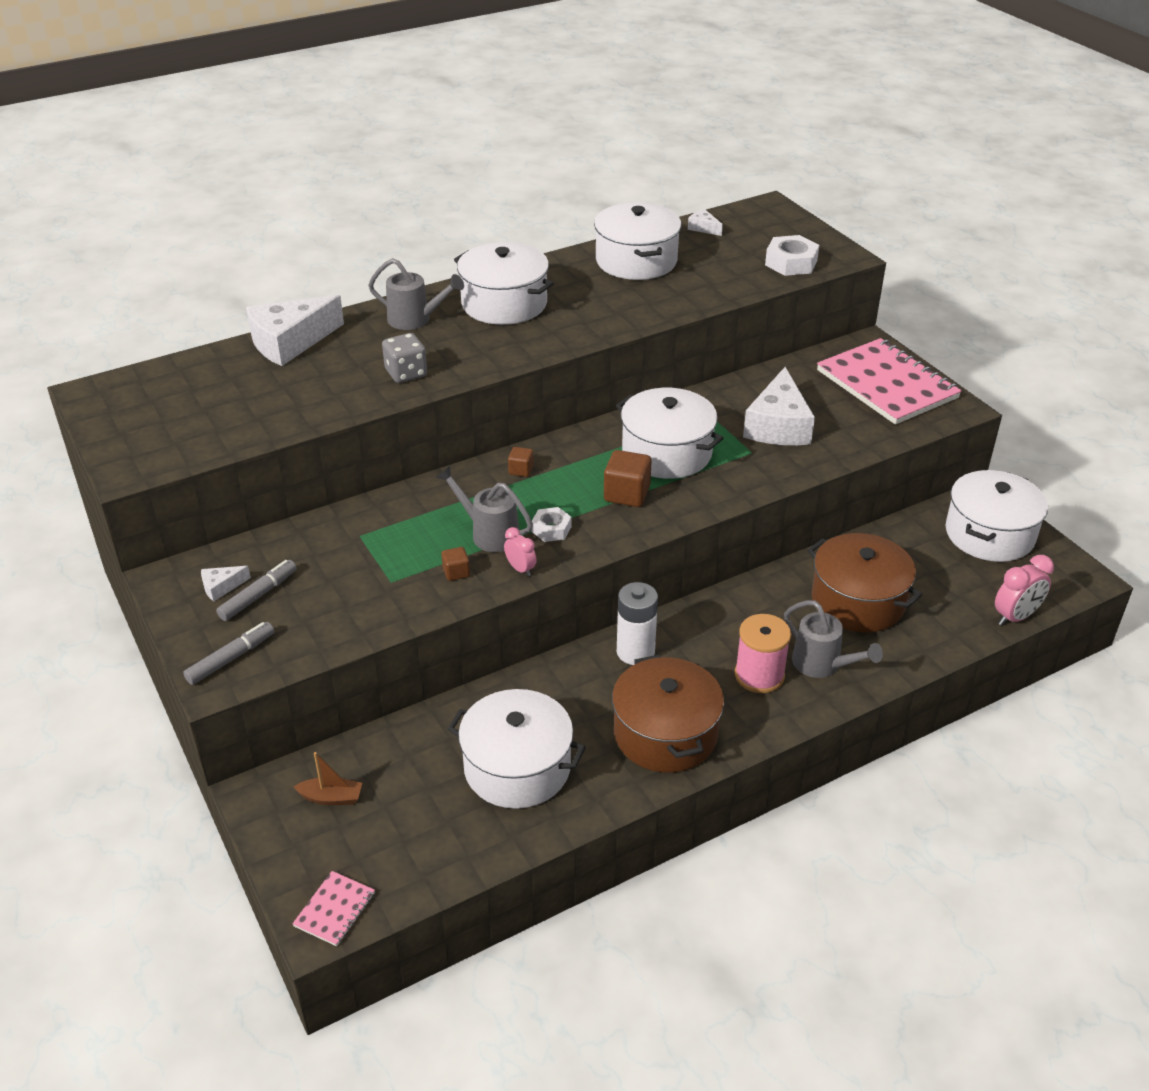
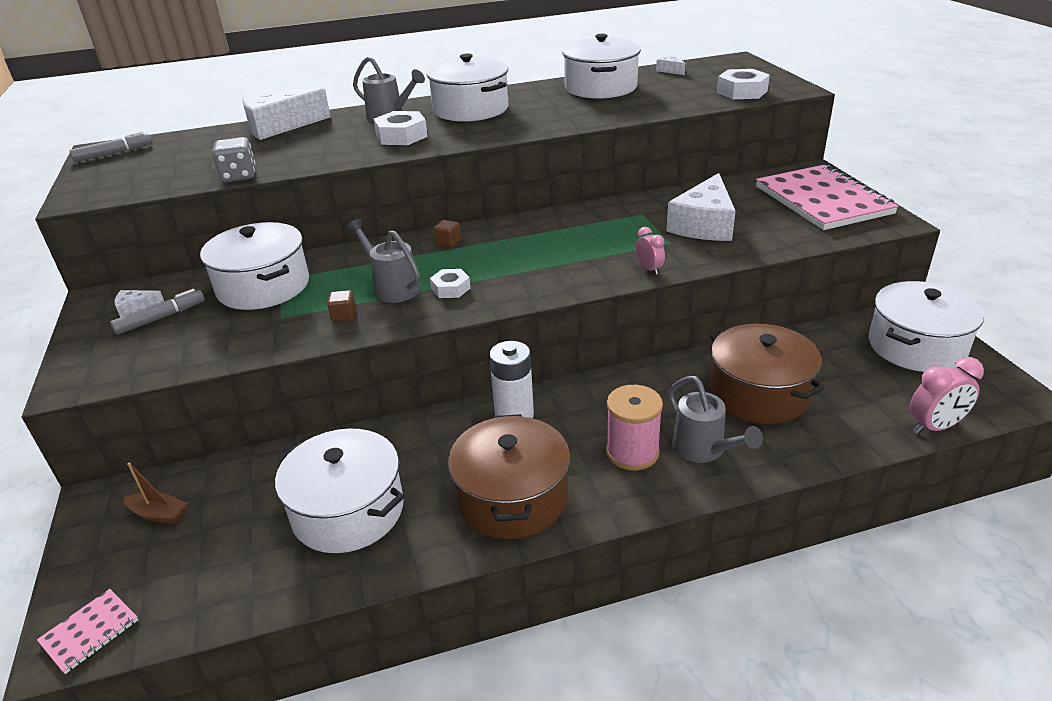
camera: 15 degrees right, 5 degrees down
(230, 658) = (98, 366): grey marker -> grey marker (113, 153)
(406, 373) = (356, 148): grey dice -> grey dice (239, 176)
(447, 351) = (401, 136): none -> white nut
(520, 569) = (404, 318): pink clock -> pink clock (649, 269)
(626, 494) = (535, 267): brown cube -> none
(666, 453) = (588, 238): white pot -> white pot (263, 286)

